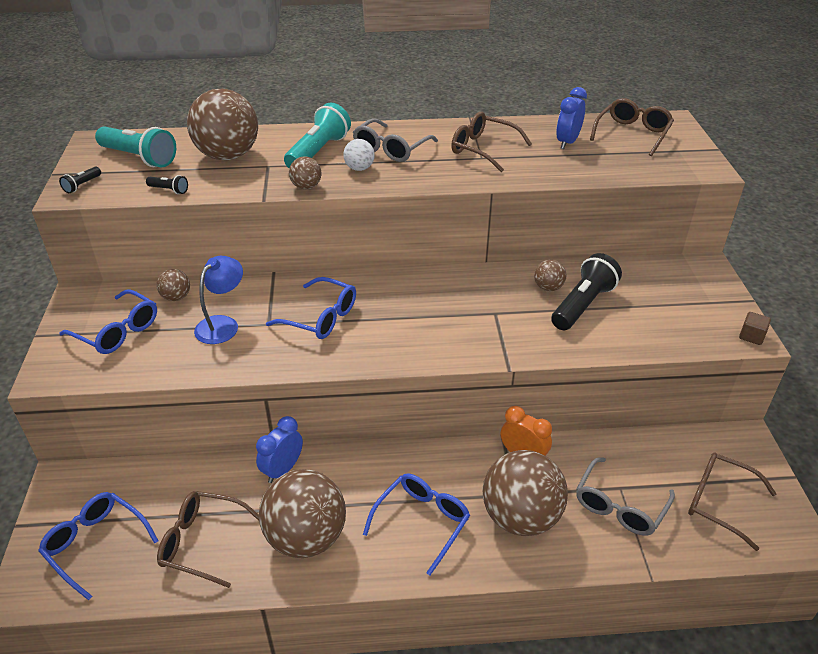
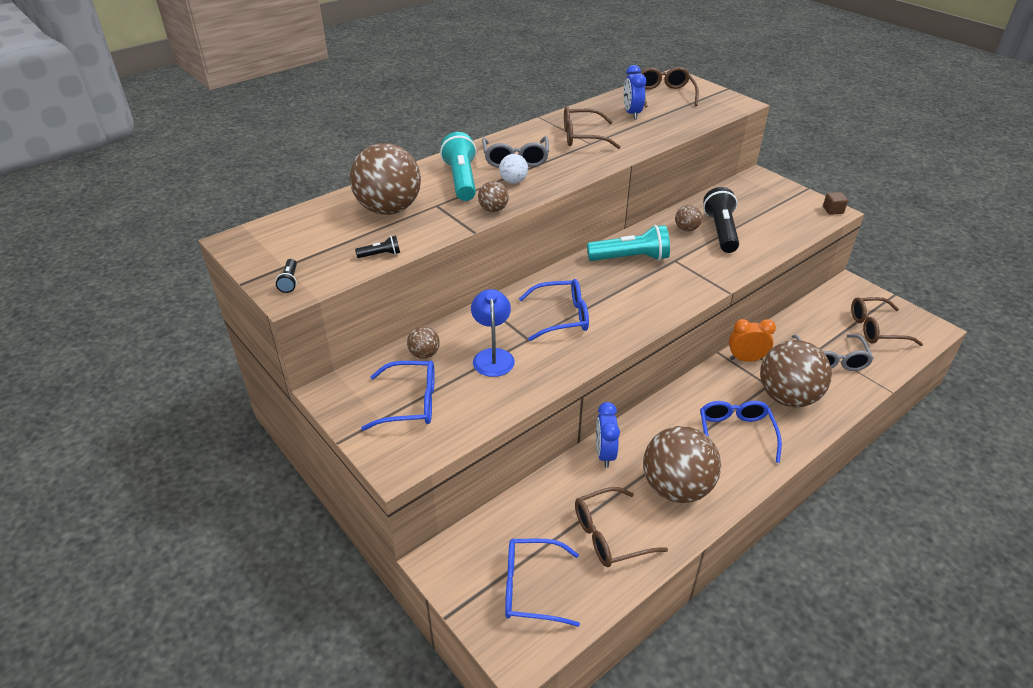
camera: 35 degrees left, 0 degrees up
(139, 158) = (308, 239): turquoise flashlight -> turquoise flashlight (630, 258)

